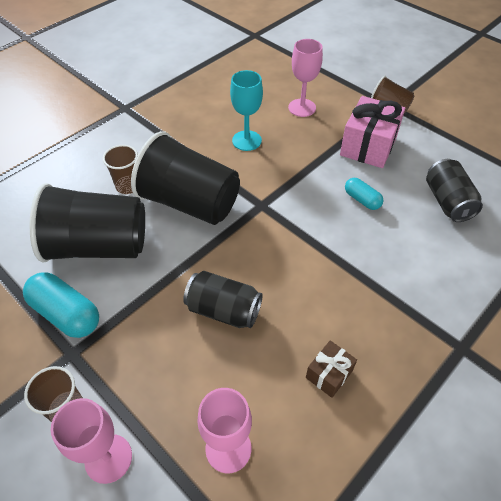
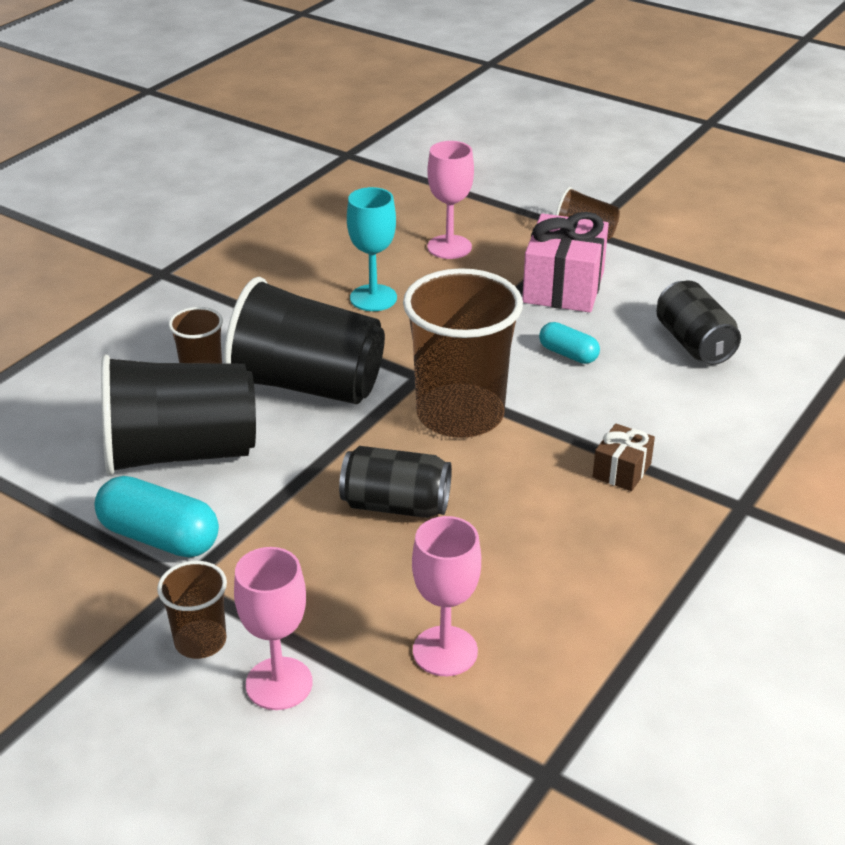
camera: 10 degrees left, 15 degrees down
(282, 239) = (460, 414): none -> brown cup
(329, 374) = (565, 556): brown gift -> brown gift (621, 470)

